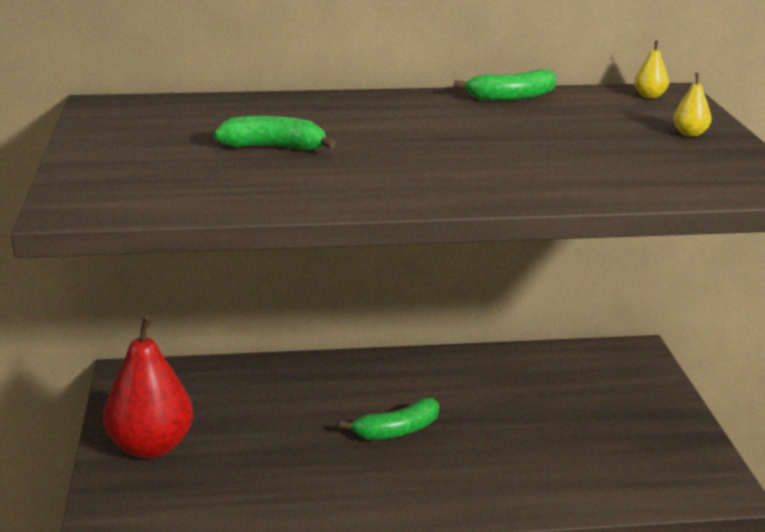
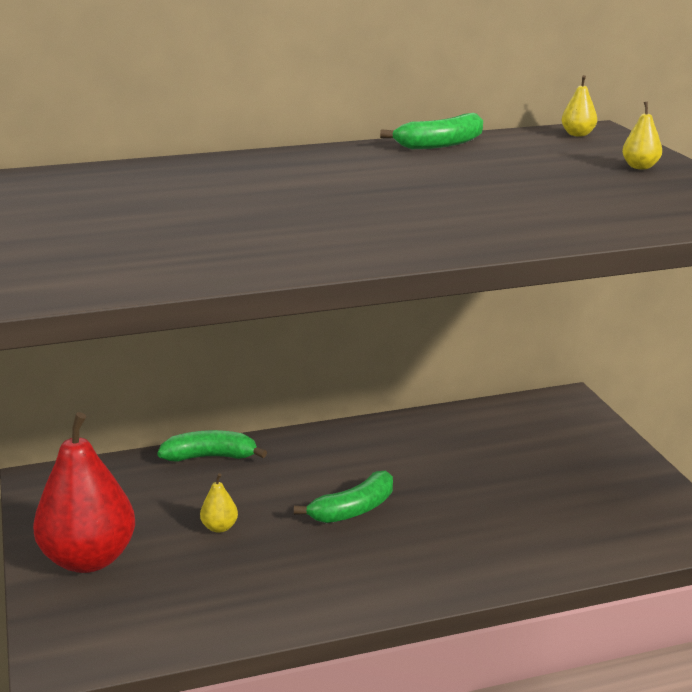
camera: 10 degrees left, 0 degrees up
(272, 433) = (219, 527): none -> yellow pear
(274, 147) = (215, 210): green banana -> green banana (210, 457)

